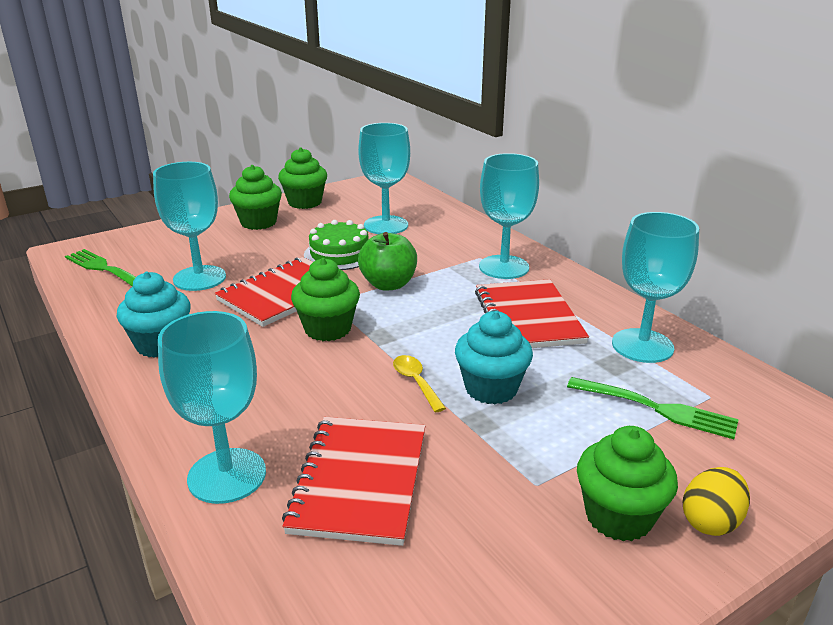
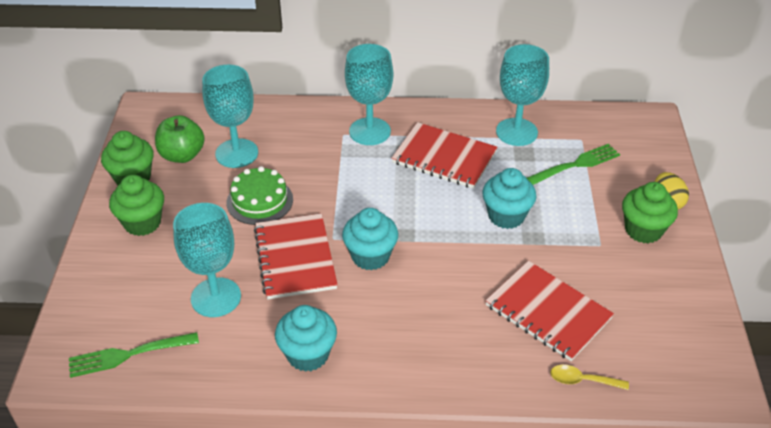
camera: 55 degrees left, 15 degrees up
(227, 475) = (499, 369): turquoise goblet -> none
(328, 329) = (370, 256): green cupcake -> turquoise cupcake
(388, 284) = (337, 198): green apple -> green apple (182, 155)
(416, 382) = (472, 244): yellow spoon -> yellow spoon (582, 380)

